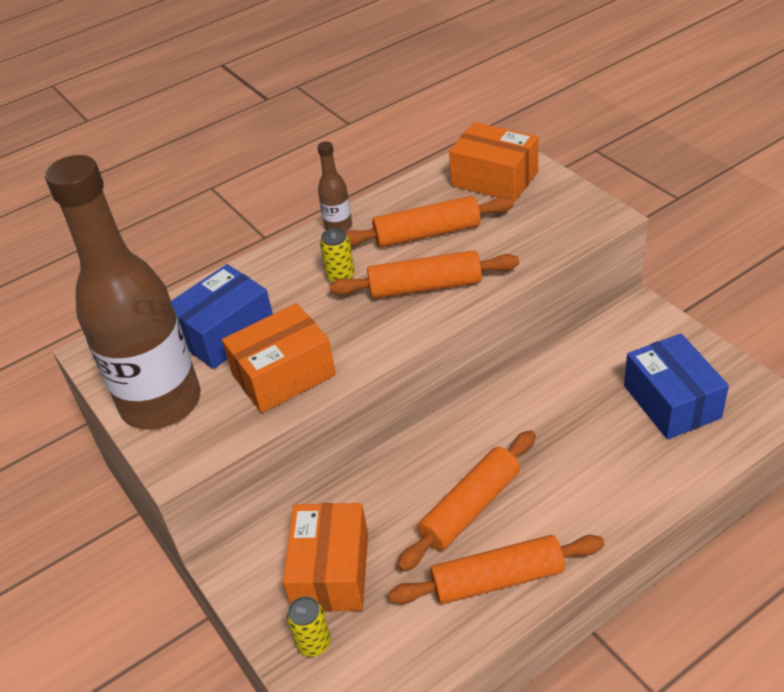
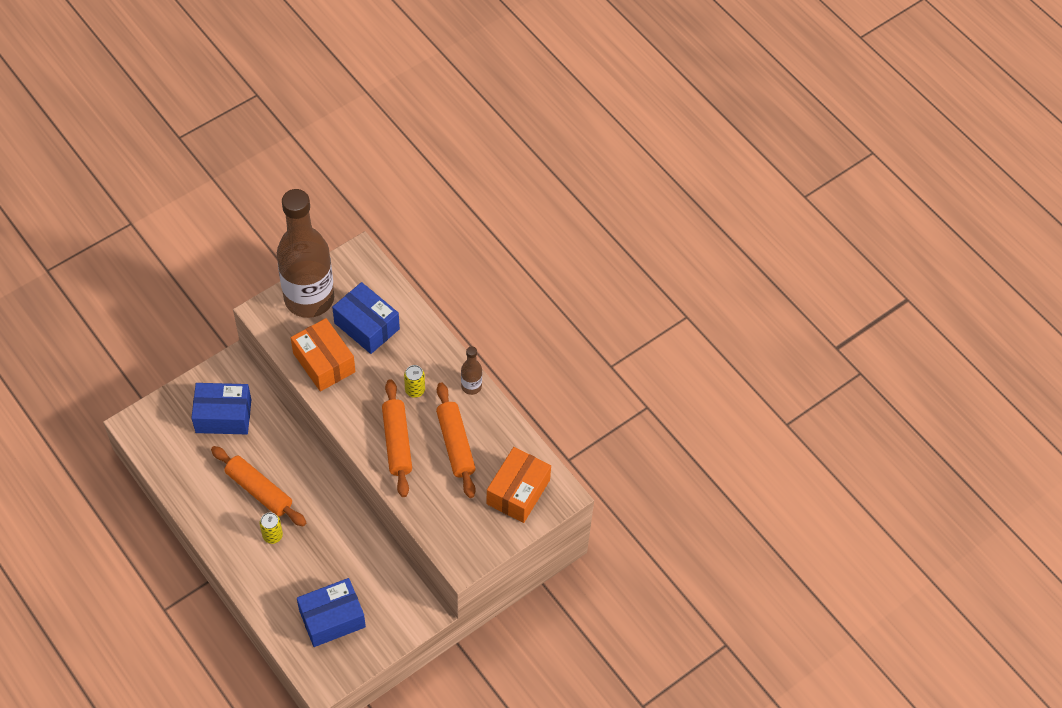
camera: 80 degrees right, 15 degrees up
(313, 643) = (178, 409): yellow can -> yellow can (272, 535)
(331, 571) = (223, 416): orange box -> blue box
(497, 579) = (206, 502): orange rolling pin -> none

